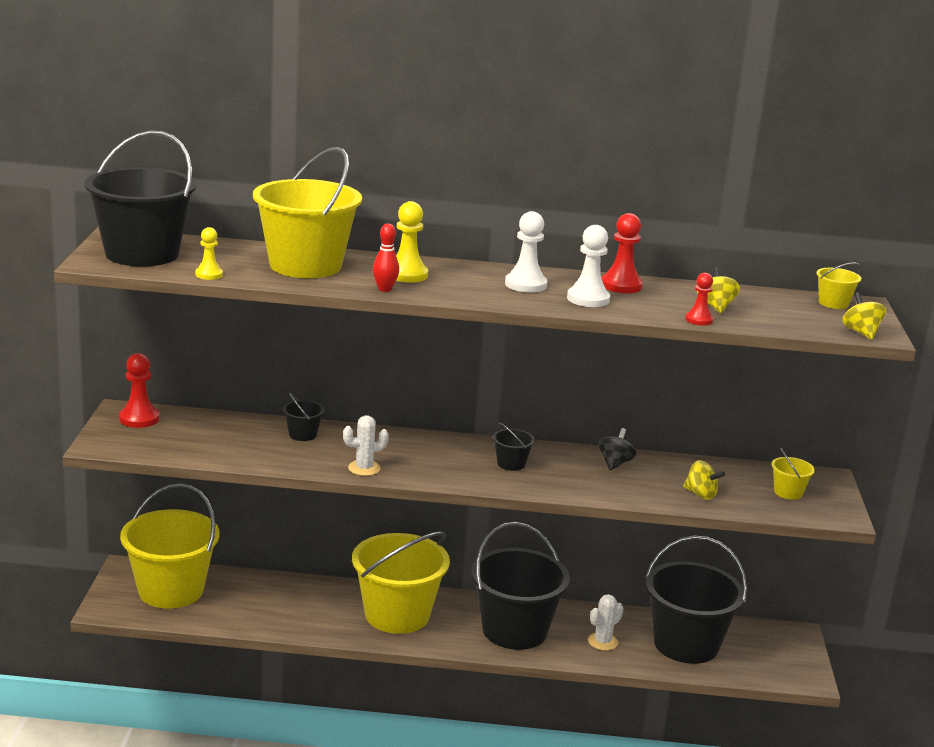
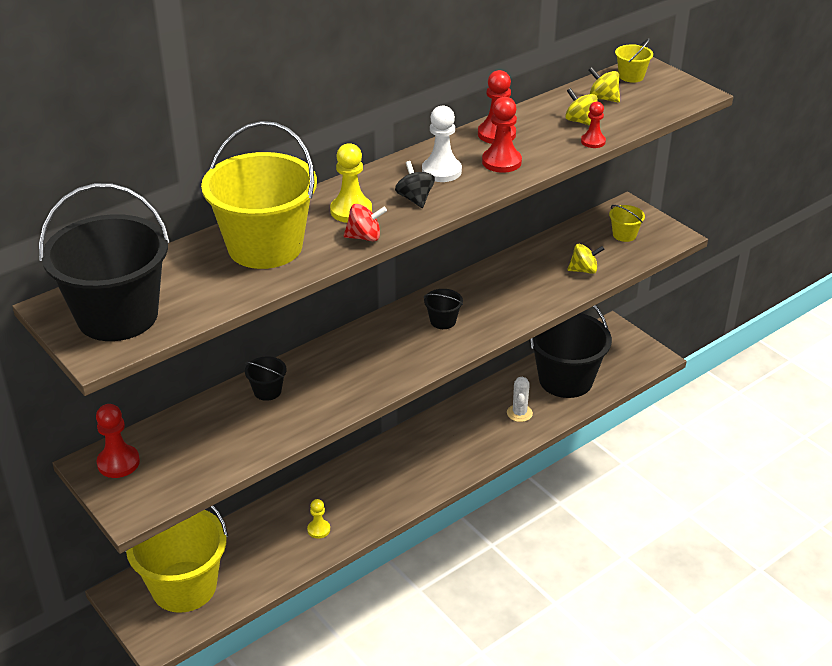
camera: 40 degrees left, 15 degrees up
(209, 274) = (215, 305): yellow pawn -> yellow pawn (318, 529)
(364, 468) = (358, 393): white cactus -> none
(385, 289) = (365, 237): red bowling pin -> red spinning top
(397, 615) = (371, 486): yellow bucket -> none
(514, 630) = (459, 443): black bucket -> none
(588, 299) = (501, 162): white pawn -> red pawn
(615, 463) = (501, 276): black spinning top -> black spinning top (415, 199)
(861, 332) = (687, 97): yellow spinning top -> yellow spinning top (603, 98)

